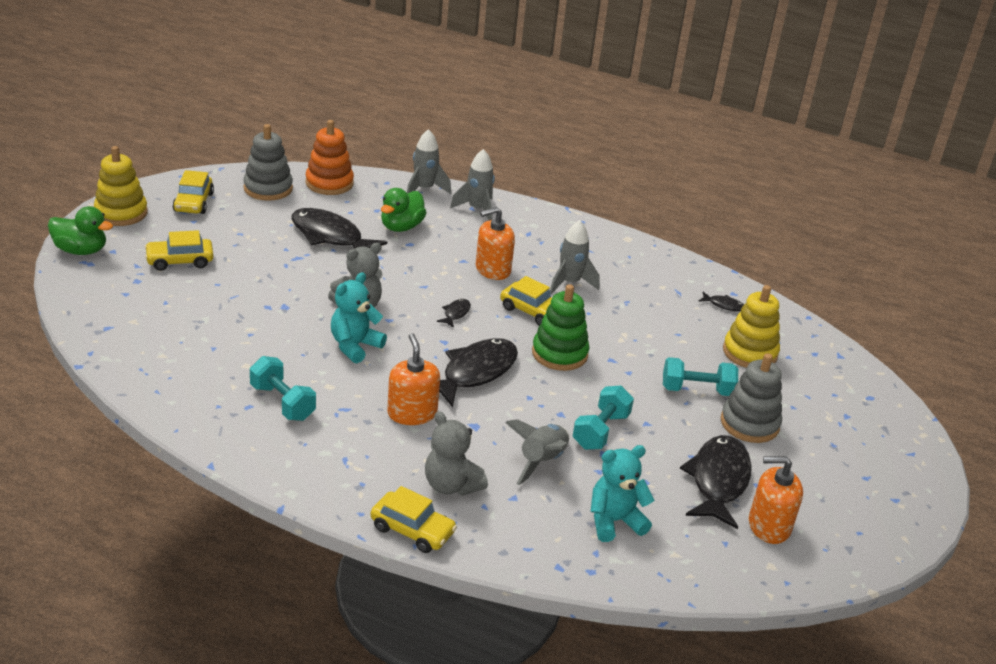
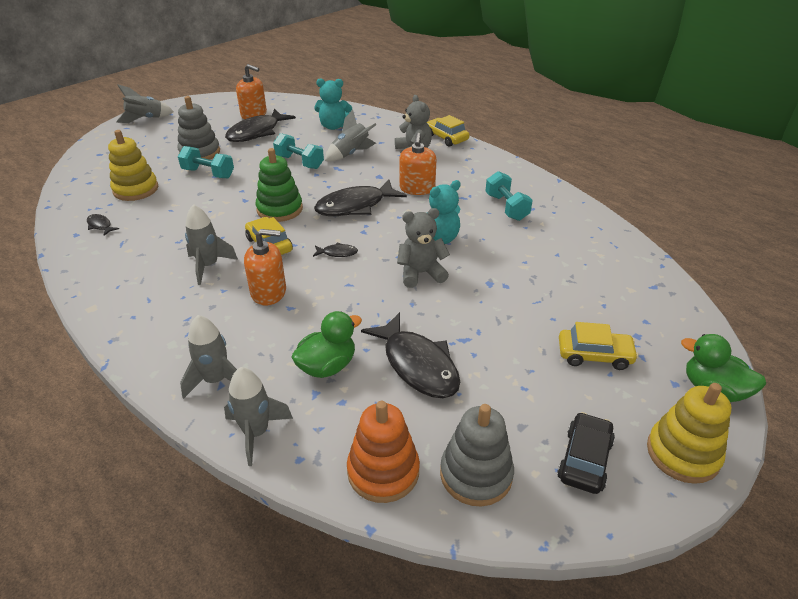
camera: 155 degrees left, 5 degrees up
(193, 202) = (584, 459): yellow car -> black car
(456, 313) = (337, 253): black fish -> black fish turned 135 degrees counterclockwise
(600, 431) = (299, 162): turquoise dumbbell -> turquoise dumbbell turned 75 degrees clockwise
(912, 478) = (145, 119): none -> grey rocket

